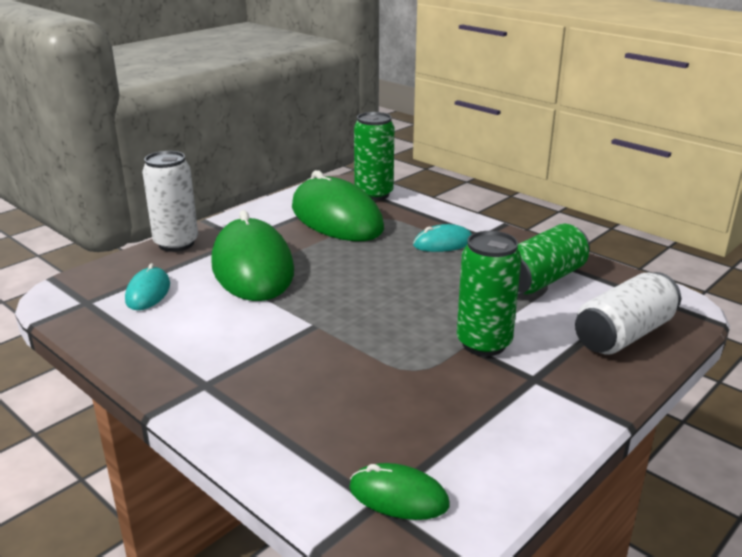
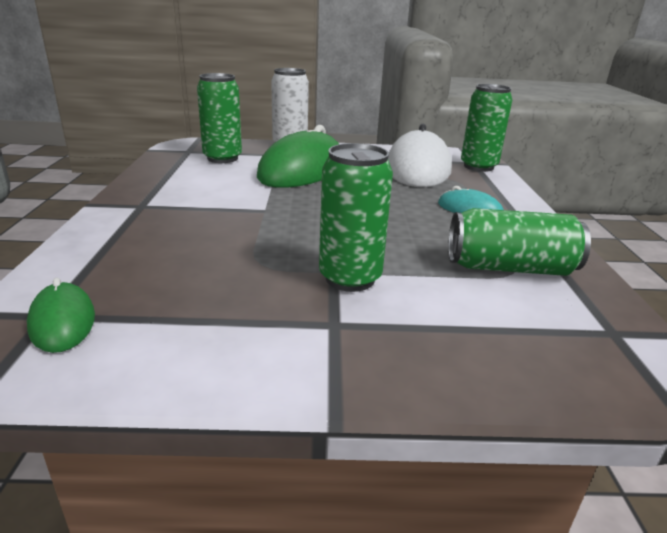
camera: 45 degrees right, 0 degrees up
(148, 292) = (222, 158): turquoise mouse -> green can
(336, 218) = (418, 168): green mouse -> white mouse
(624, 335) = (507, 349): white can -> none

